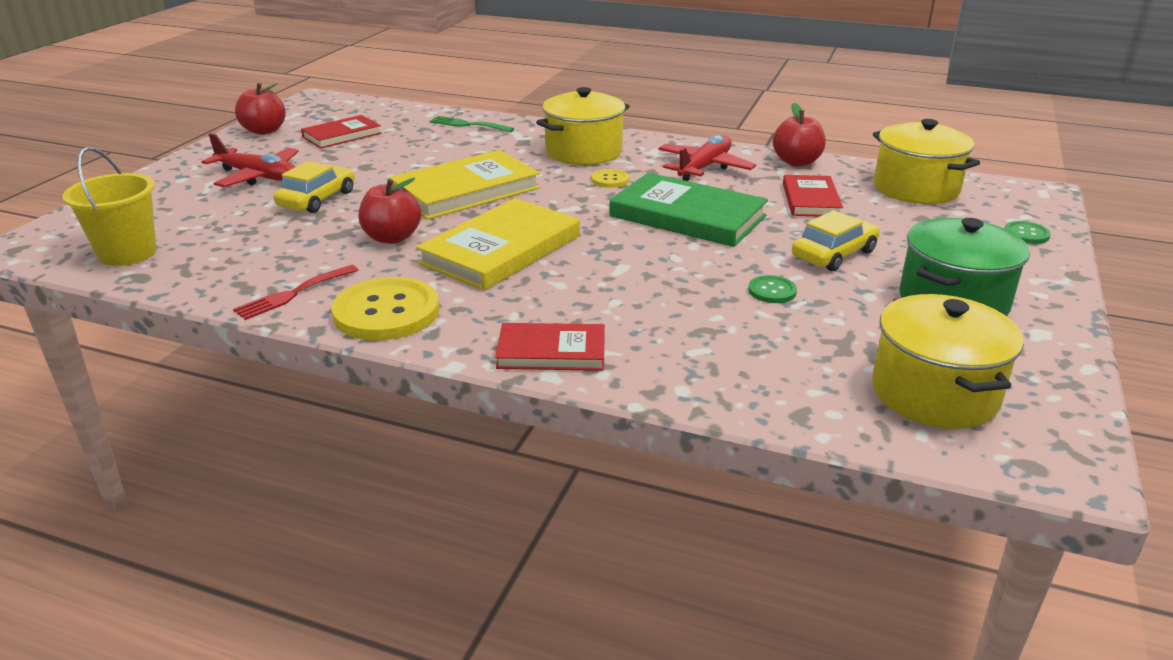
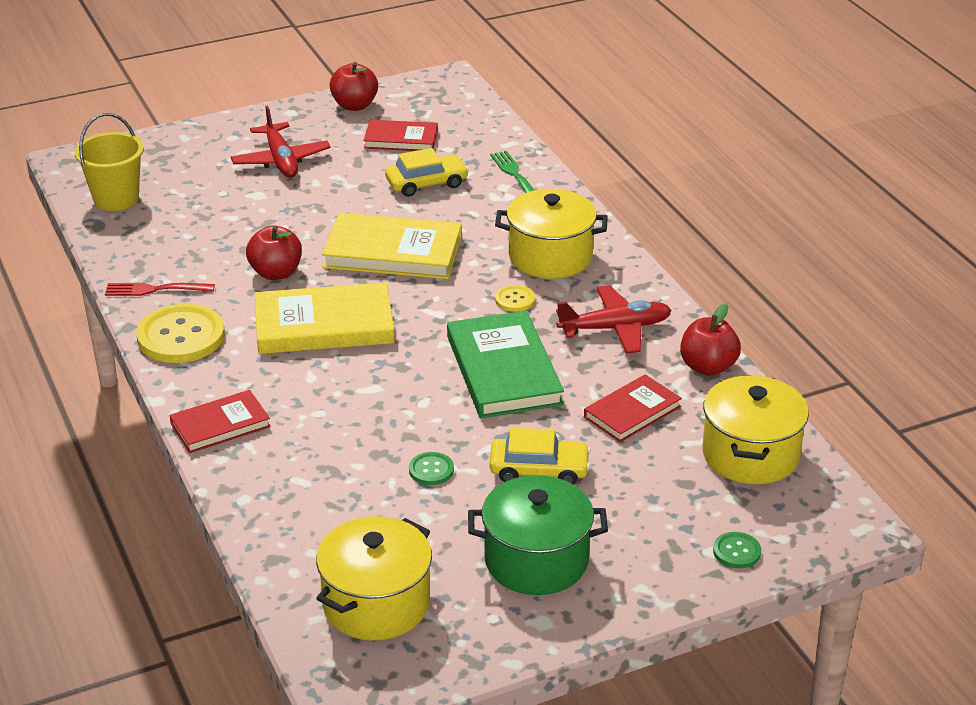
camera: 45 degrees right, 5 degrees up
(317, 199) = (285, 206): yellow car -> yellow car (426, 183)
(551, 351) = (220, 425): red book -> red book turned 75 degrees counterclockwise

